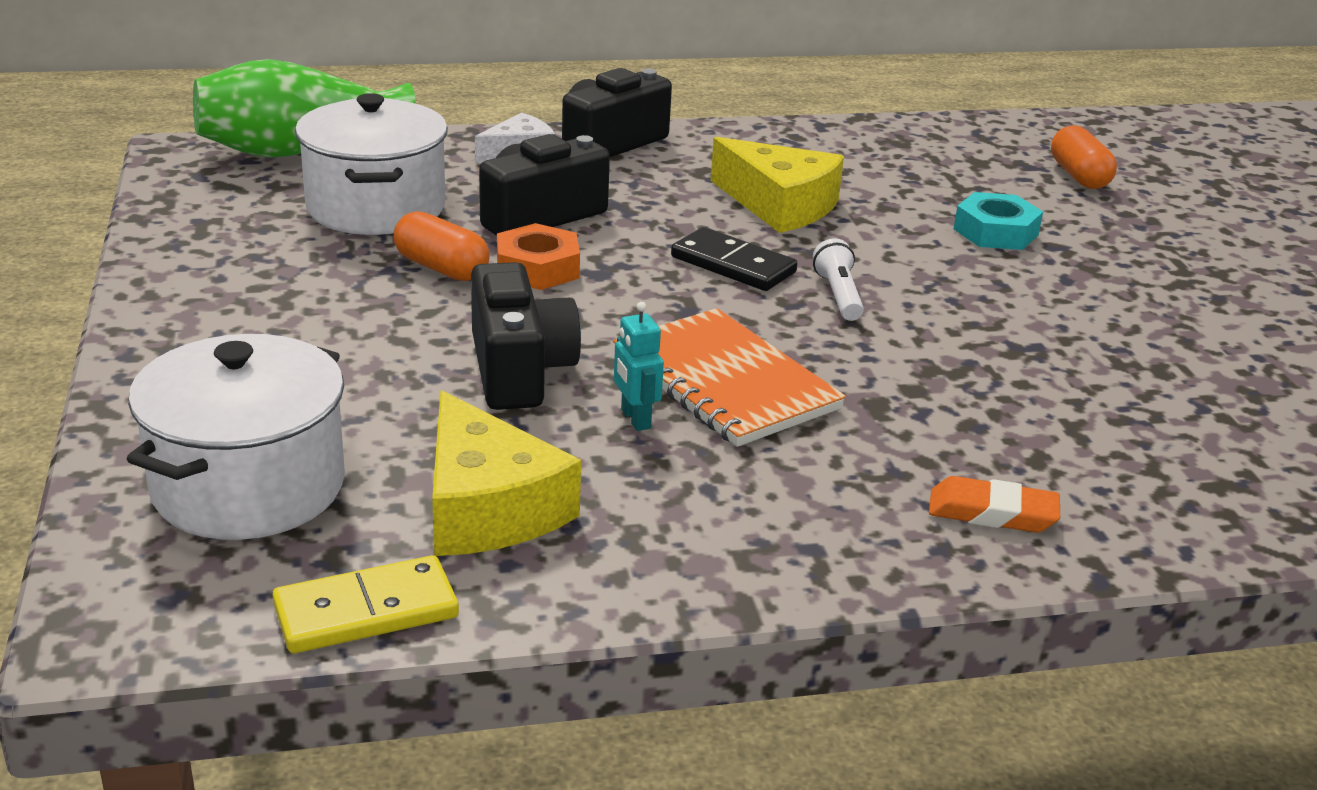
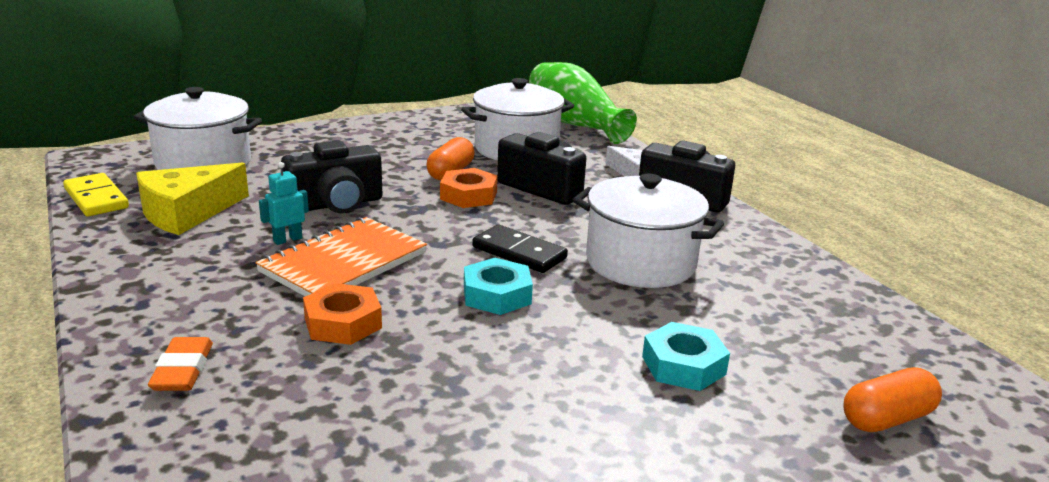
camera: 75 degrees right, 5 degrees down
(733, 265) = (519, 253): black domino -> black domino turned 75 degrees counterclockwise
(779, 205) = (640, 263): yellow cheese -> white pot
(838, 295) = (497, 295): white flashlight -> turquoise nut
(890, 397) = (343, 323): none -> orange nut

